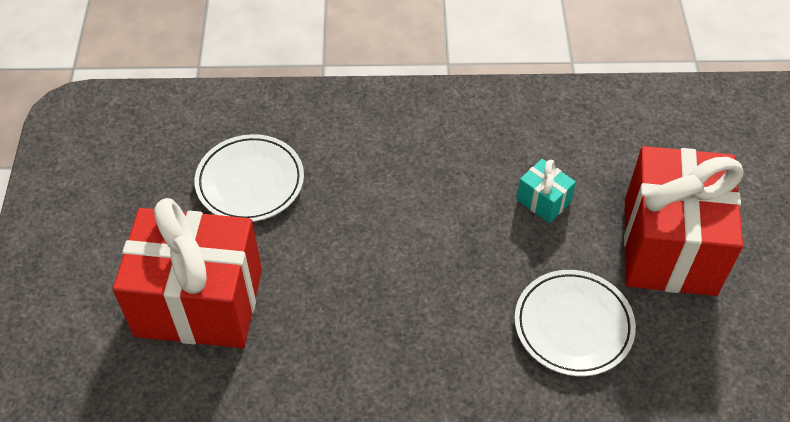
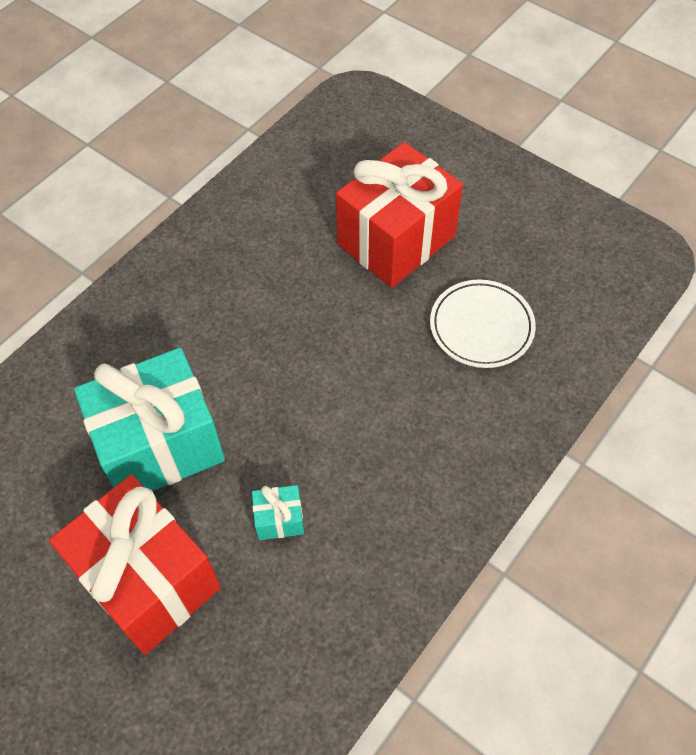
camera: 130 degrees right, 5 degrees up
(573, 325) = (160, 445): white plate -> turquoise gift

